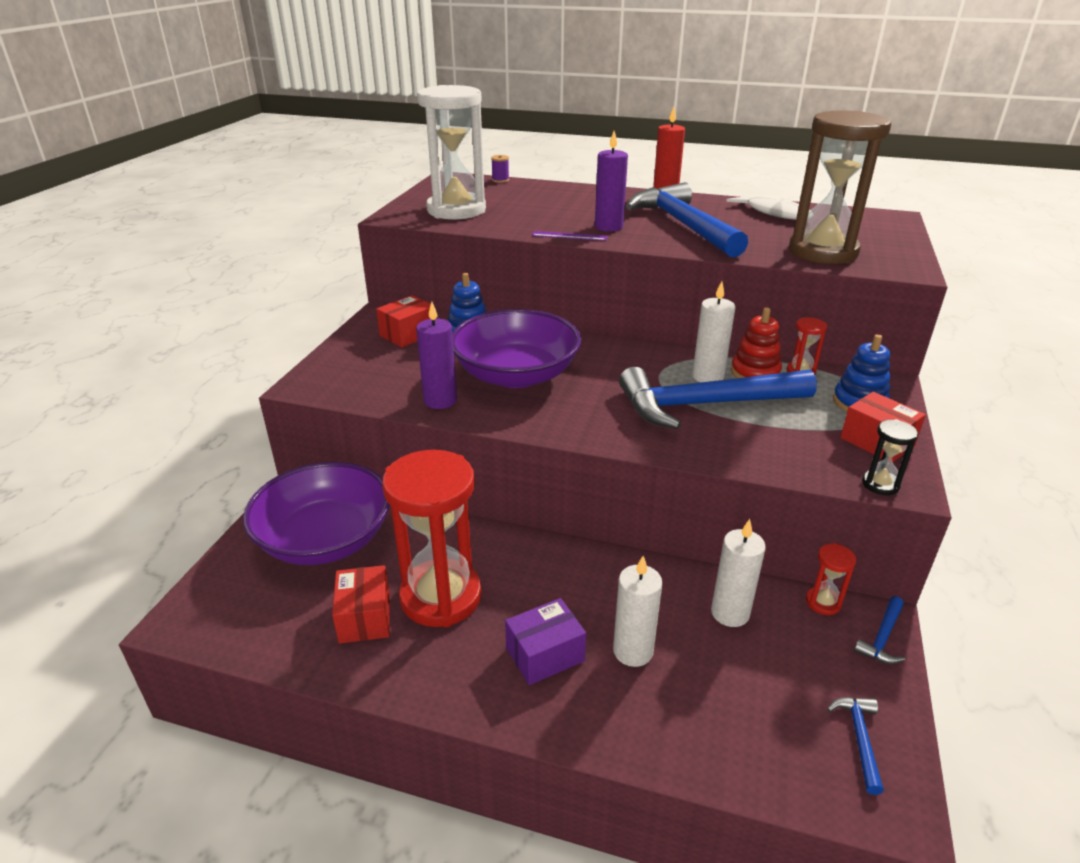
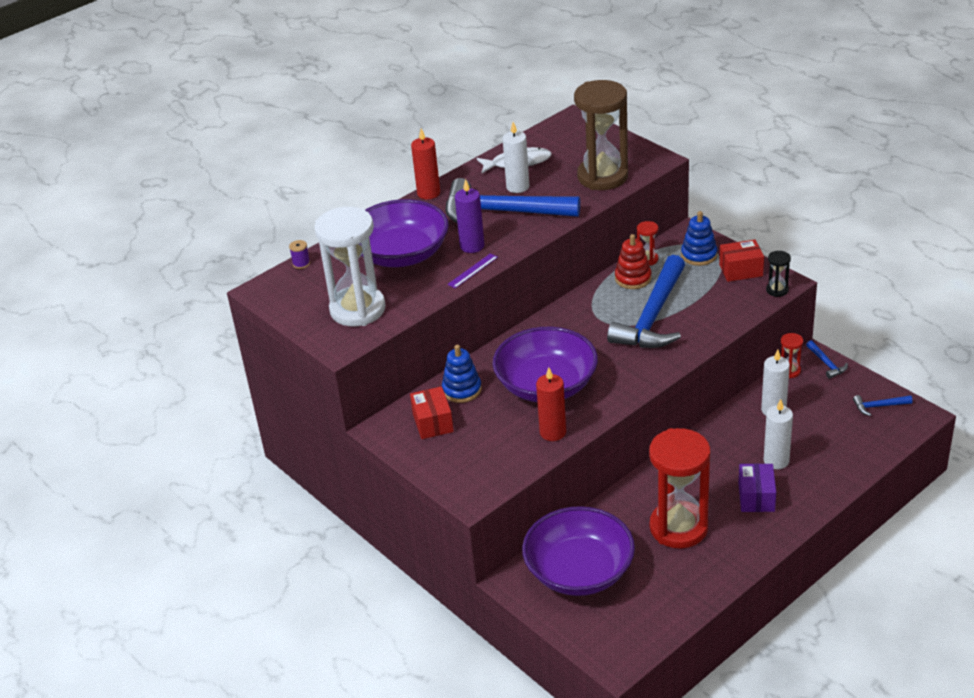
camera: 55 degrees left, 5 degrees up
(365, 617) = (674, 568): red box -> none
(440, 400) = (552, 432): purple candle -> red candle
(558, 206) = (401, 254): none -> purple bowl
(708, 377) = (621, 300): white candle -> white candle (517, 187)
(859, 739) = (879, 406): blue hammer -> blue hammer turned 45 degrees counterclockwise

